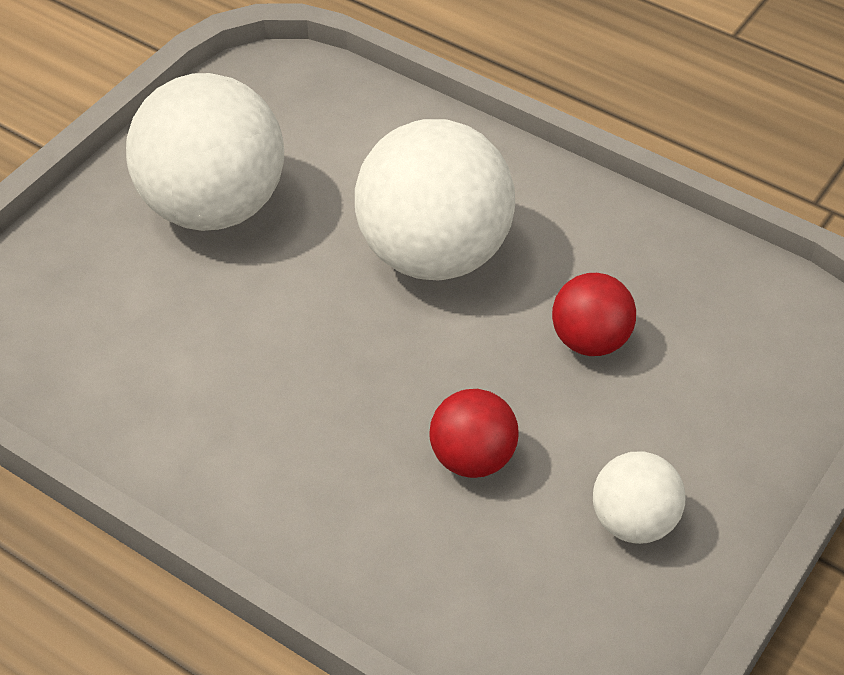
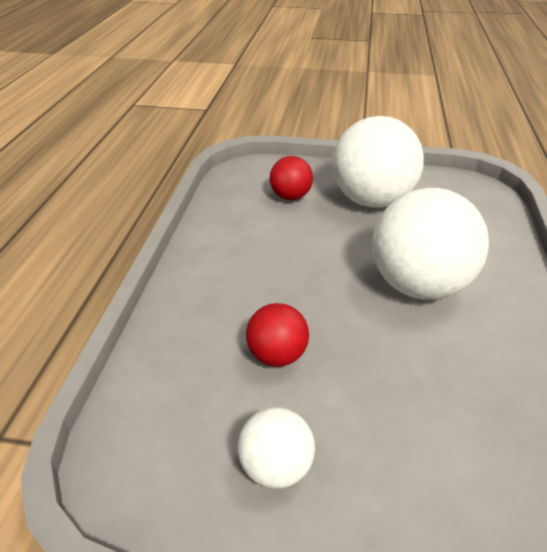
camera: 65 degrees right, 10 degrees down
(590, 340) = (418, 384): red ball -> red ball (290, 196)

